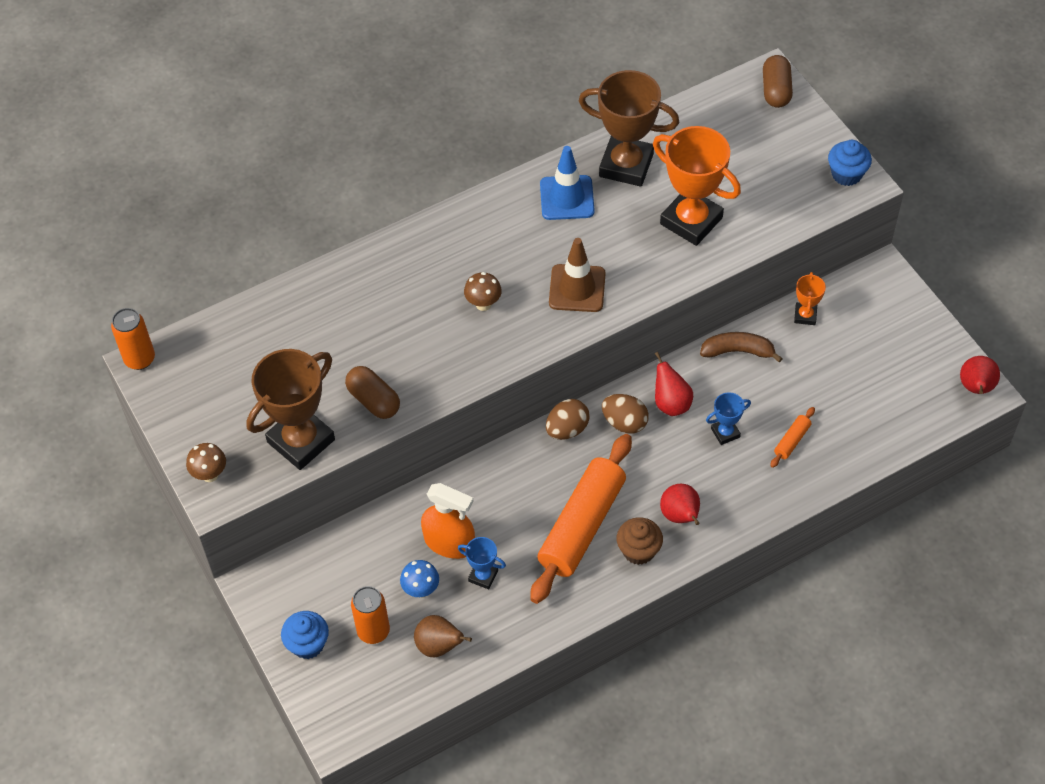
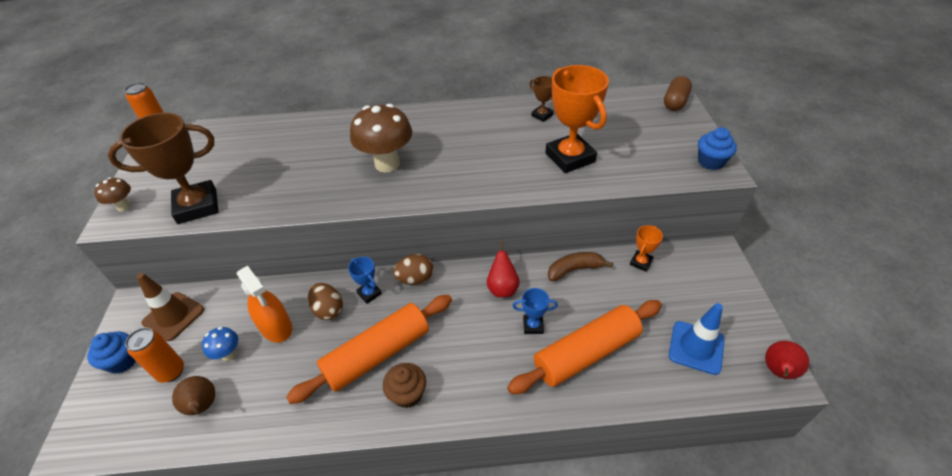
camera: 25 degrees right, 10 degrees down
(373, 400) = (266, 197): brown capsule -> none
(483, 304) = (387, 164): brown mushroom -> brown mushroom, size x2.03
(483, 576) = (278, 363): blue trophy -> blue trophy (369, 293)
(567, 198) = (489, 122): blue traffic cone -> blue traffic cone (696, 347)
(577, 288) = (458, 174): brown traffic cone -> brown traffic cone (173, 316)
(624, 422) = (459, 289): brown egg -> brown egg (328, 310)
(626, 165) = (542, 115): brown trophy -> brown trophy, size x0.47
(680, 516) = (459, 379): red pear -> none
(738, 351) = (574, 269): brown banana -> brown banana turned 45 degrees counterclockwise
(792, 441) = (586, 353): orange rolling pin -> orange rolling pin, size x2.47

